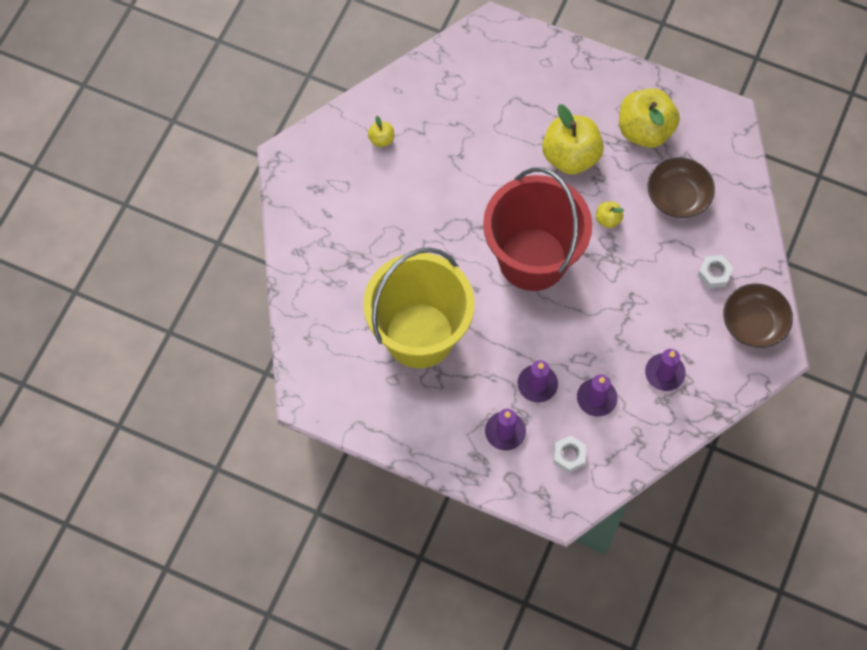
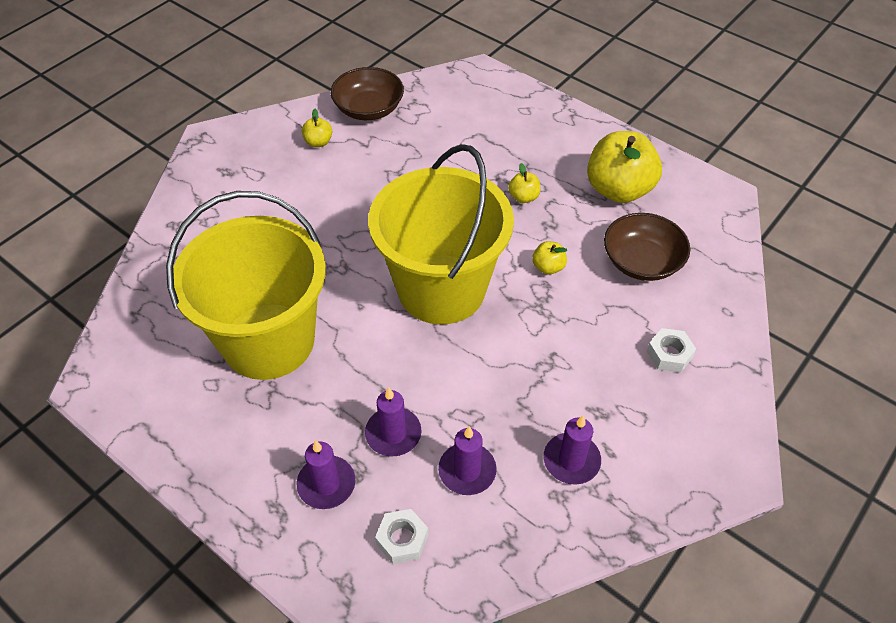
camera: 15 degrees right, 15 degrees down
(532, 259) = (441, 289): red bucket -> yellow bucket
(570, 156) = (523, 197): yellow apple -> yellow apple, size x0.44
(753, 323) = (711, 426): brown bowl -> brown bowl (368, 109)

